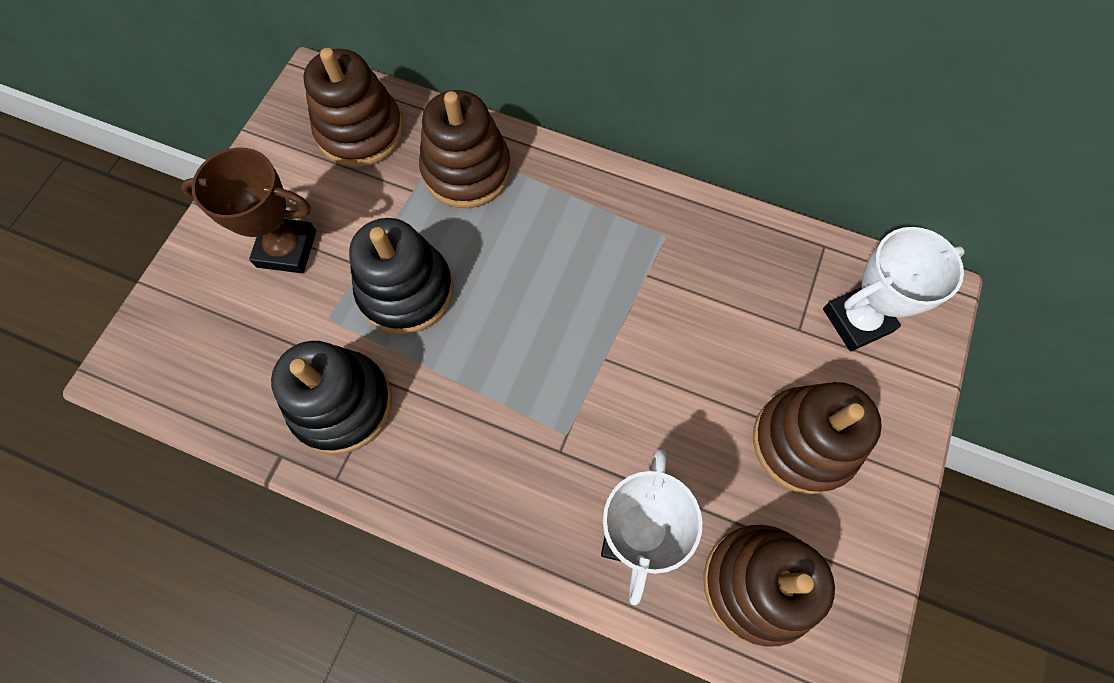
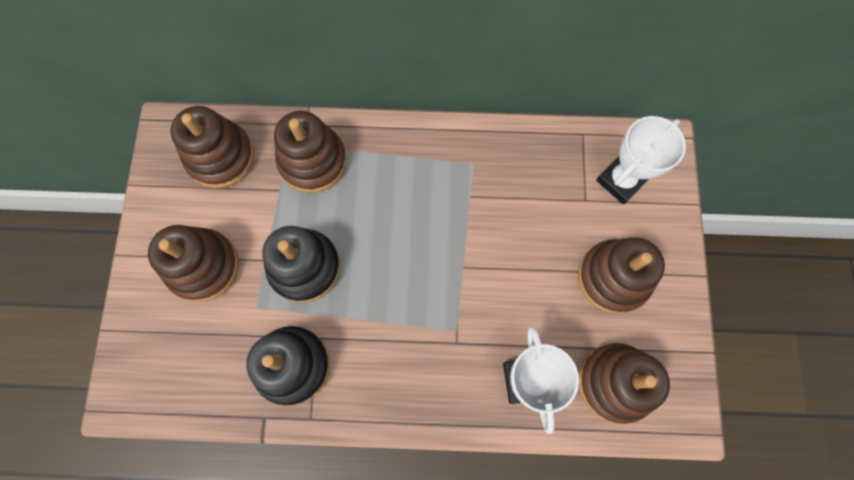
camera: 20 degrees left, 5 degrees up
(286, 249) = (203, 266): brown trophy -> brown stacking toy

